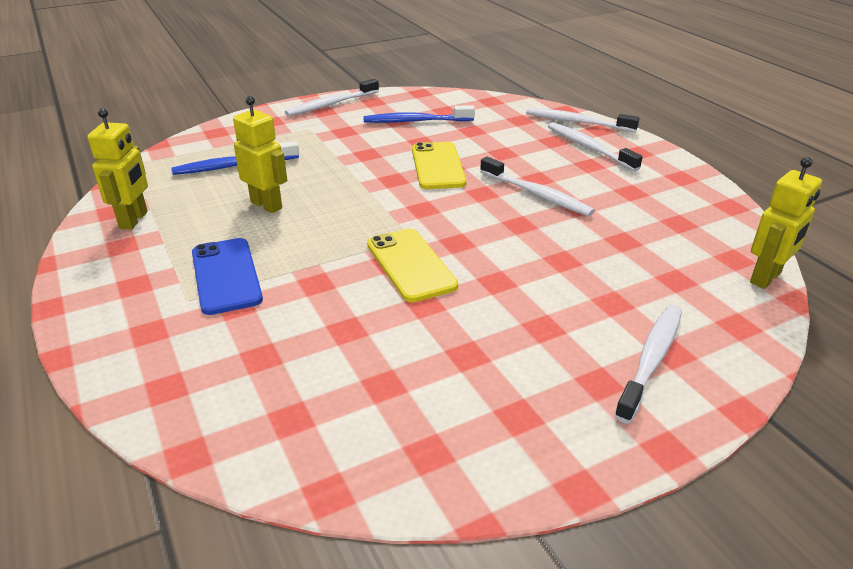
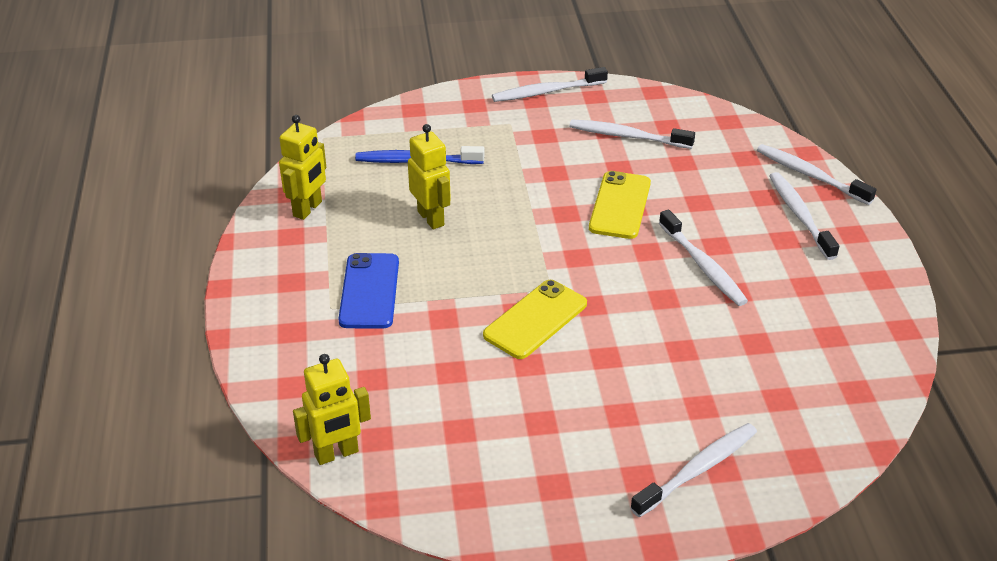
camera: 20 degrees right, 5 degrees up
(411, 265) = (535, 319): yellow phone -> yellow phone turned 45 degrees clockwise
(416, 121) = (627, 136): blue toothbrush -> white toothbrush
(766, 278) = (872, 419): yellow robot -> yellow robot (336, 454)

